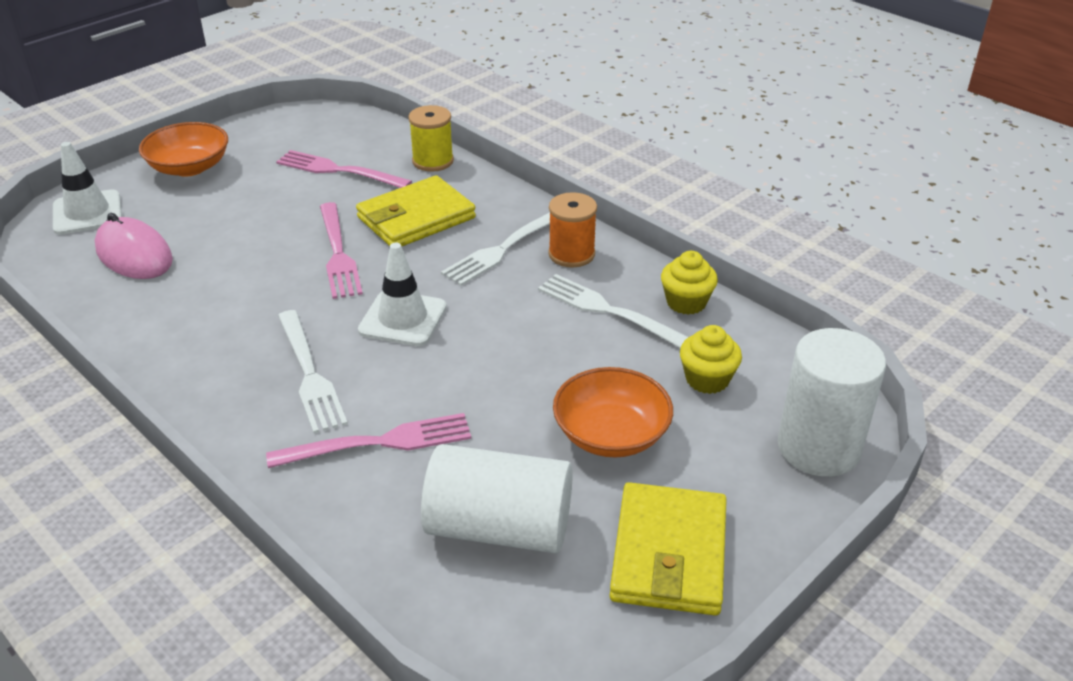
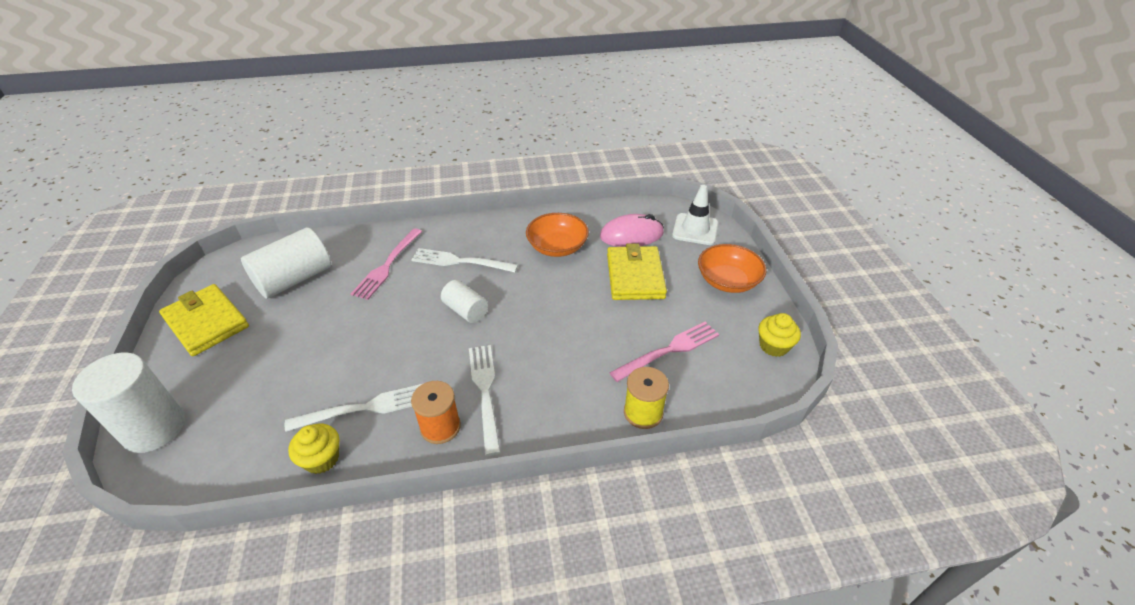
camera: 125 degrees right, 5 degrees up
(338, 253) = (558, 310): pink fork -> none
(403, 319) = (465, 310): white traffic cone -> white cylinder
(416, 218) = (567, 364): yellow wallet -> yellow wallet (635, 276)
(611, 434) = (285, 345): orange bowl -> orange bowl (557, 247)
(707, 379) = (257, 415): yellow cupcake -> yellow cupcake (773, 346)

